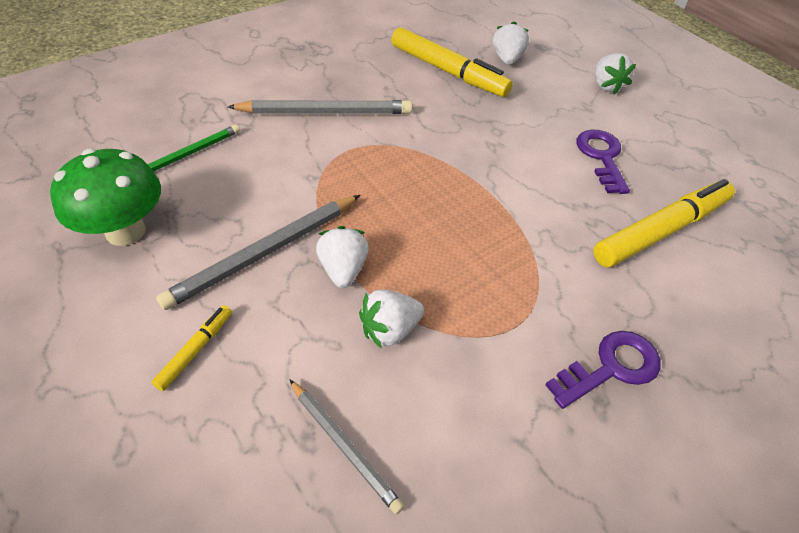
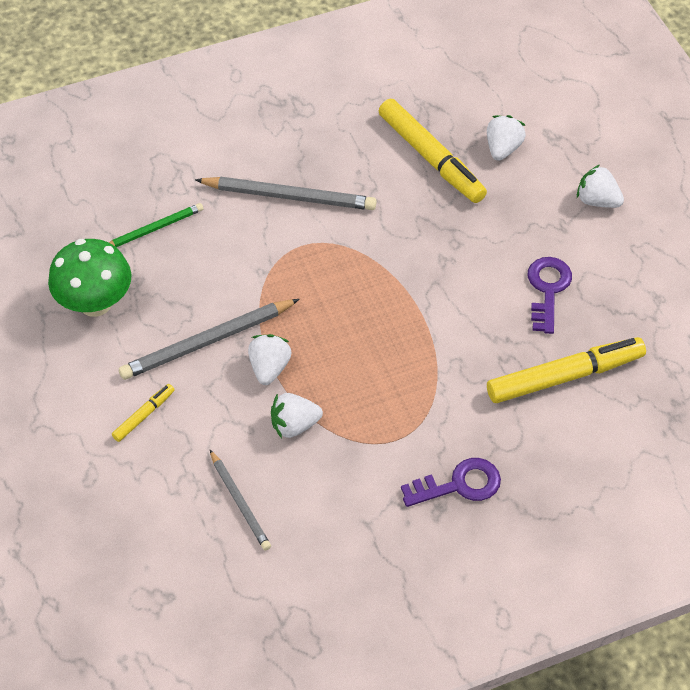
camera: 15 degrees right, 5 degrees up
(606, 86) = (597, 200): white strawberry -> white strawberry turned 120 degrees clockwise

